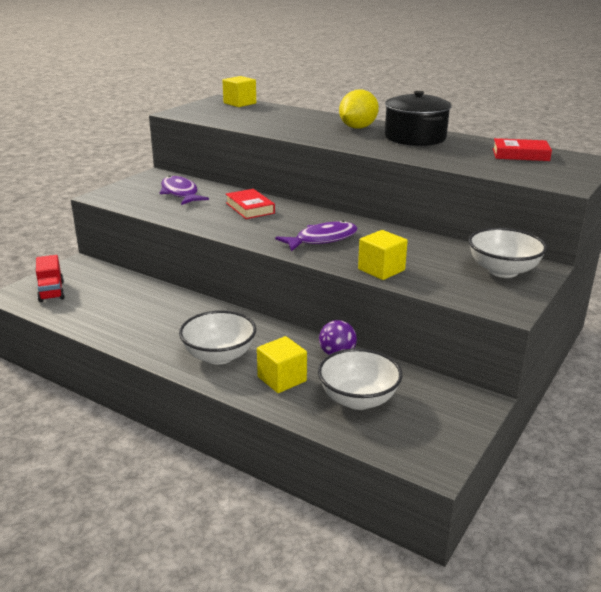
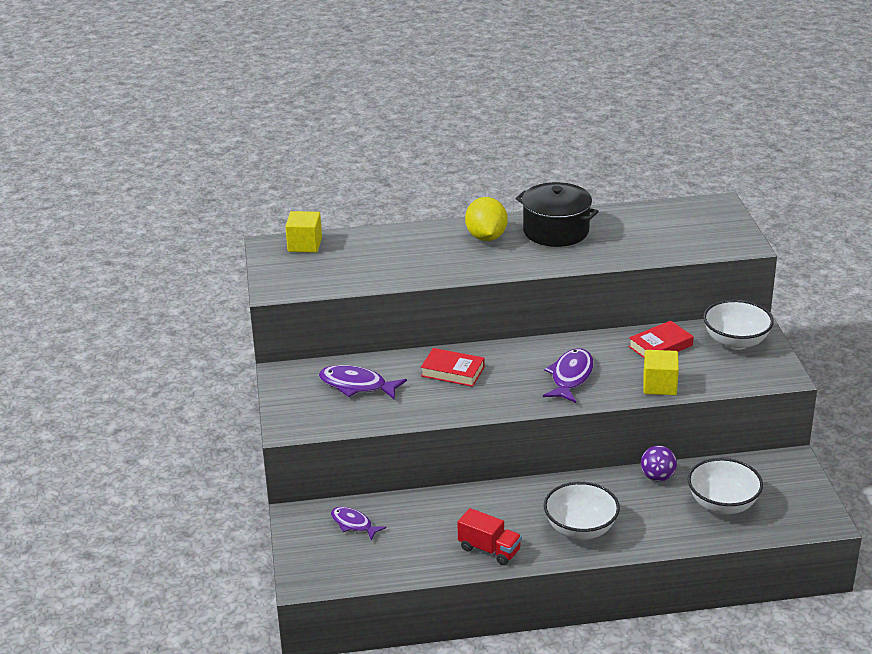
camera: 40 degrees left, 5 degrees up
(51, 291) = (333, 557): red truck -> red truck (489, 549)
(96, 282) = (353, 524): none -> purple fish
(282, 379) = (653, 520): yellow cube -> none
(520, 155) = (666, 220): red book -> red book (660, 346)

